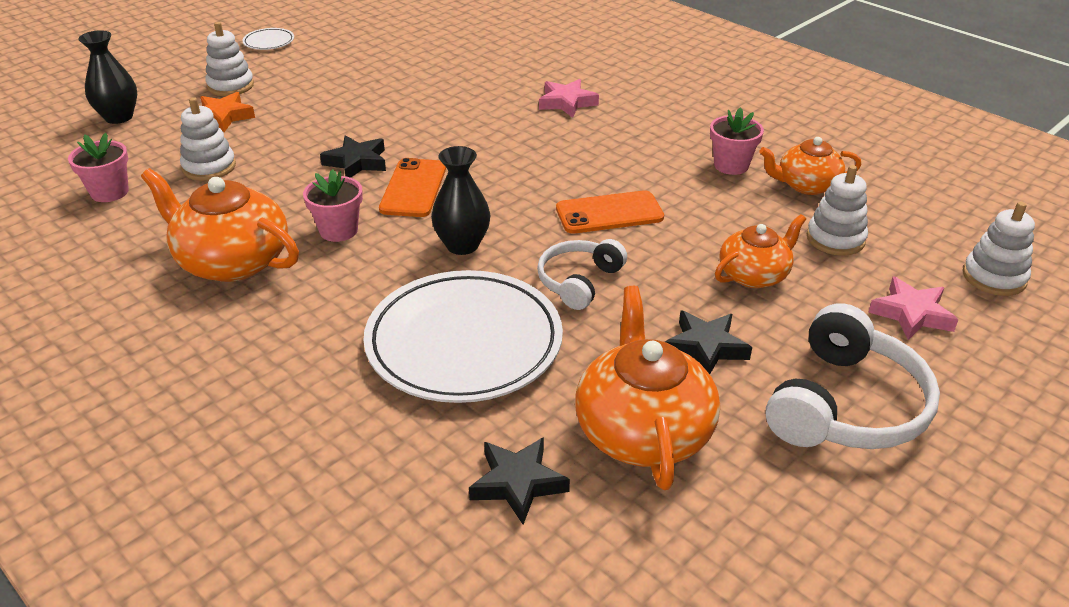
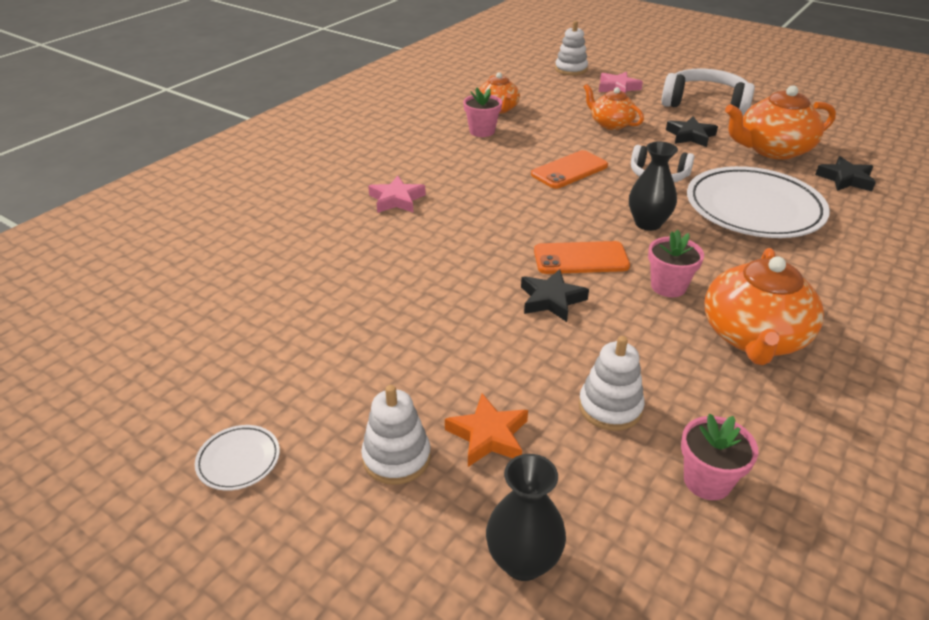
camera: 100 degrees left, 0 degrees up
(609, 213) = (569, 170): orange phone -> orange phone turned 75 degrees clockwise
(835, 239) = (557, 102): white stacking toy -> none

